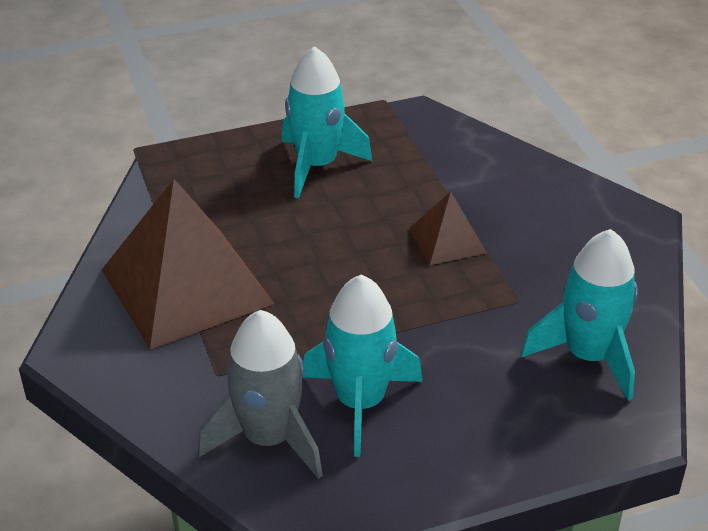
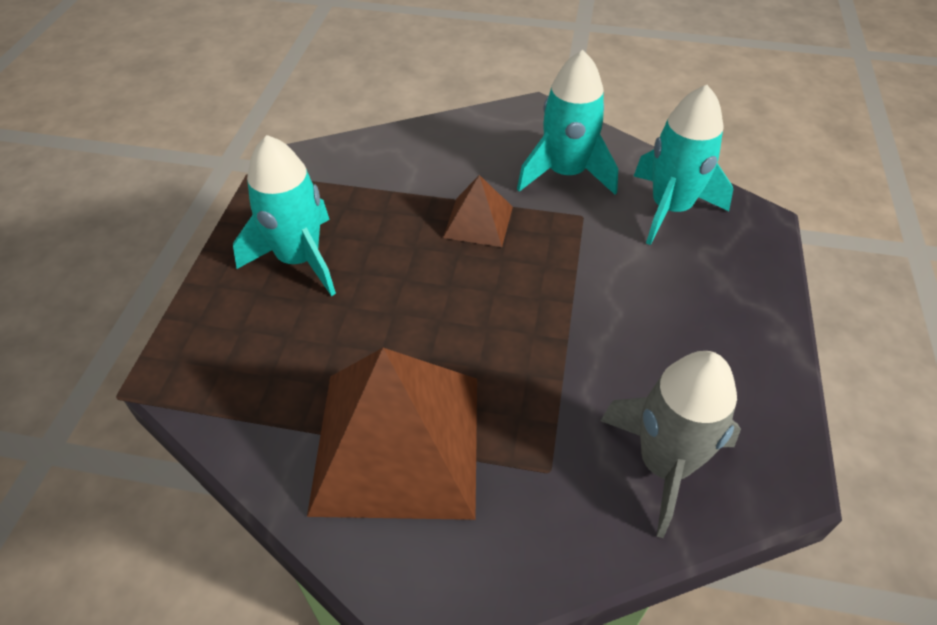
camera: 60 degrees left, 10 degrees up
(360, 402) = (650, 372): turquoise rocket -> turquoise rocket (565, 173)

